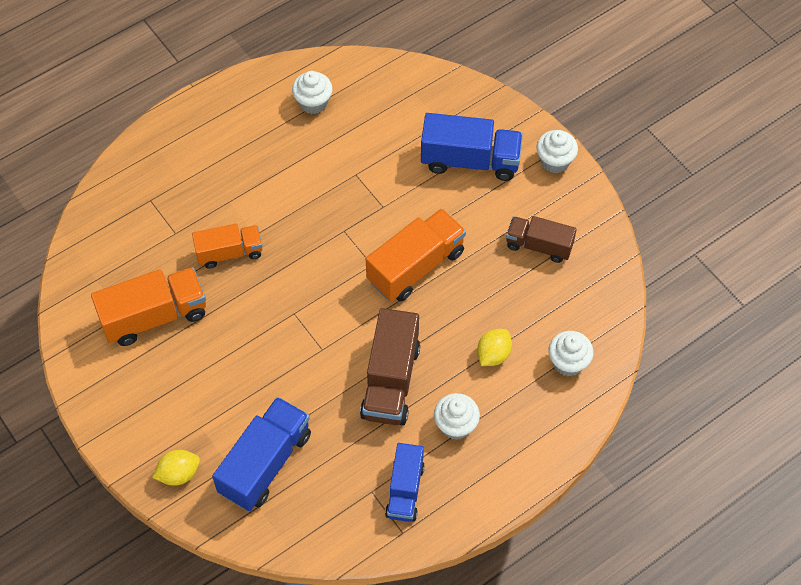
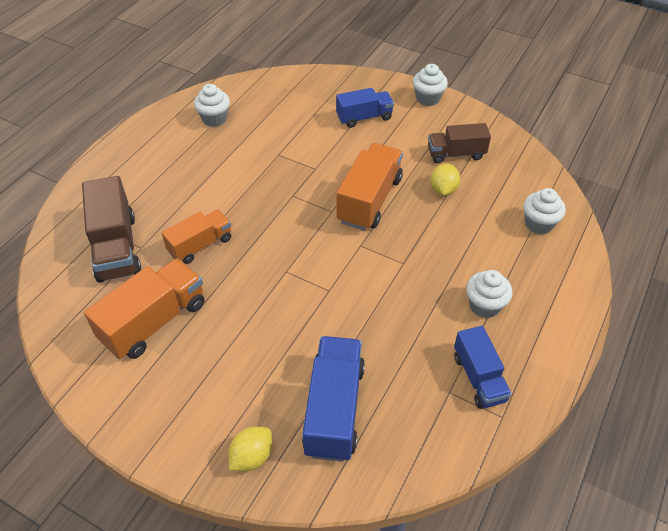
camera: 25 degrees left, 10 degrees down
(391, 381) = (405, 292): brown truck -> brown truck (116, 247)
(470, 160) = (364, 117): blue truck -> blue truck, size x0.65
(493, 354) = (476, 240): yellow lemon -> yellow lemon (443, 190)

